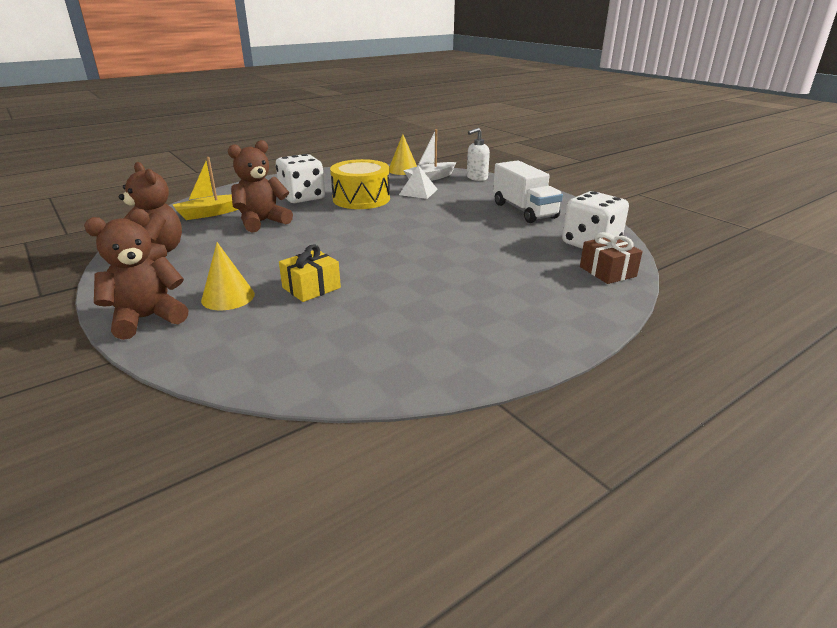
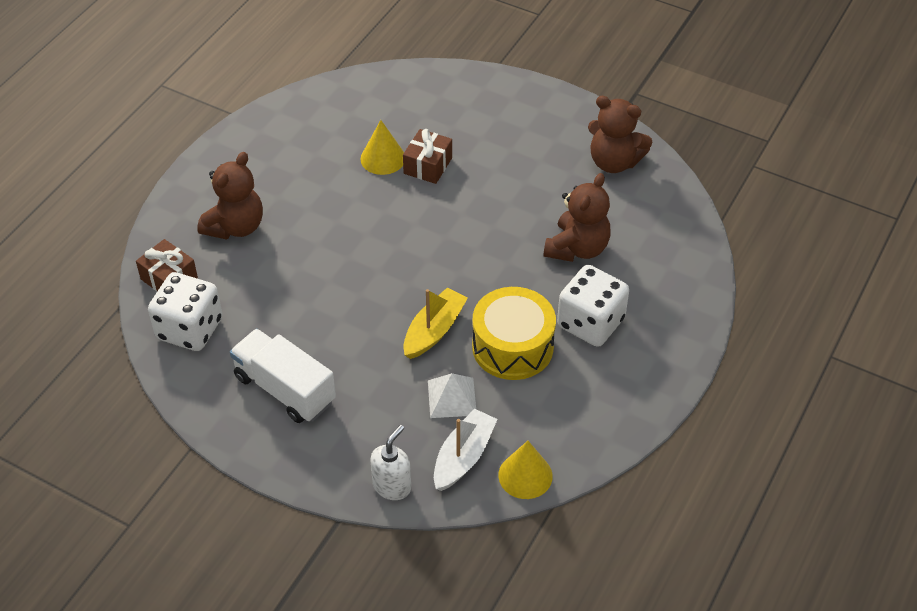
camera: 155 degrees right, 20 degrees up
(147, 318) = (517, 96): brown teddy bear -> brown teddy bear (235, 226)
(210, 213) = (654, 245): yellow boat -> yellow boat (434, 330)
(228, 297) = (484, 133): yellow cone -> yellow cone (383, 158)
(311, 288) = (428, 165): yellow gift -> brown gift

